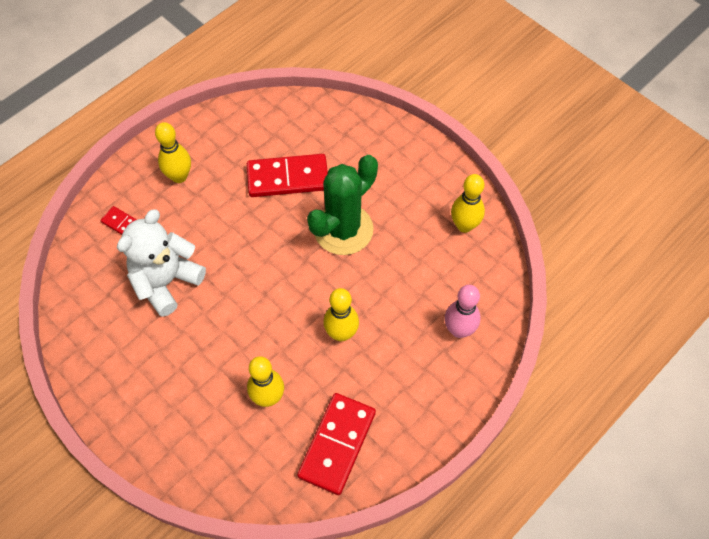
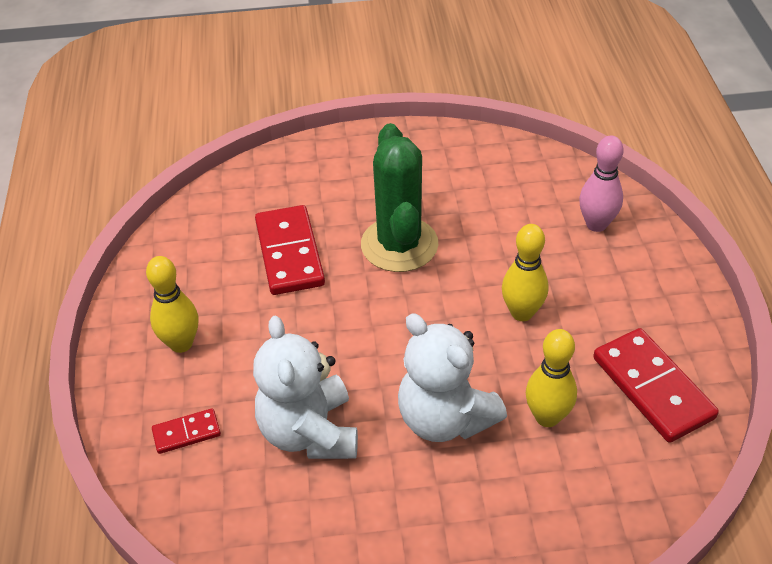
camera: 50 degrees left, 15 degrees down
(226, 343) = (445, 418): none -> white teddy bear
(288, 178) = (289, 253): red domino -> red domino turned 45 degrees counterclockwise
(464, 225) = (484, 159): yellow bowling pin -> none

